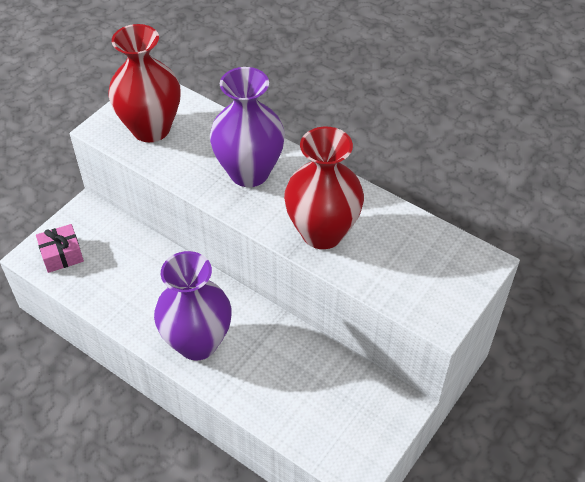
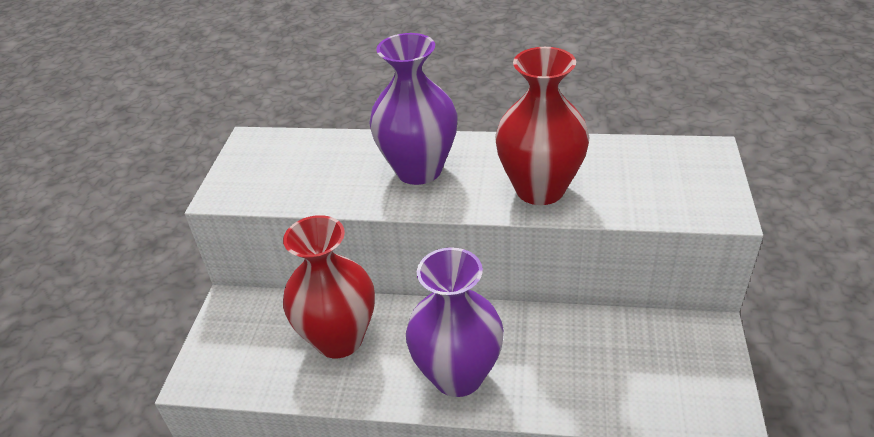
camera: 25 degrees left, 10 degrees down
(62, 255) = (232, 360): pink gift -> none
(151, 129) = (279, 174): red vase -> red vase (339, 339)

